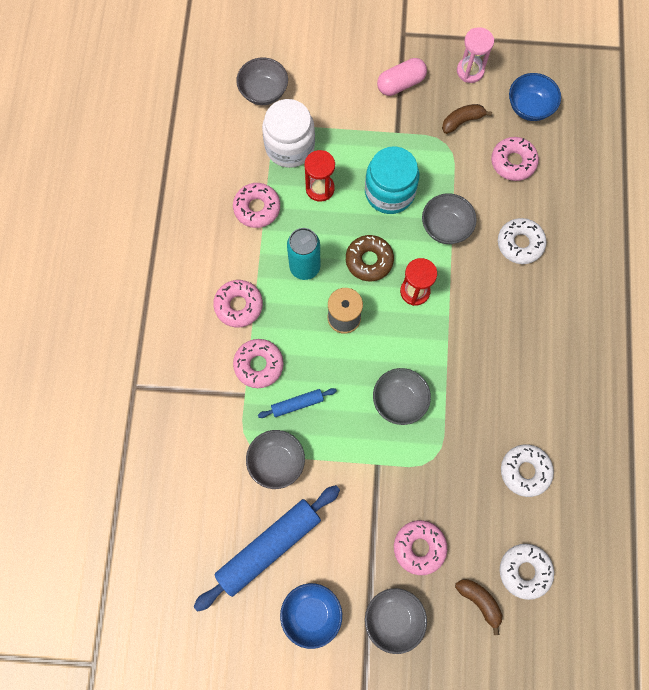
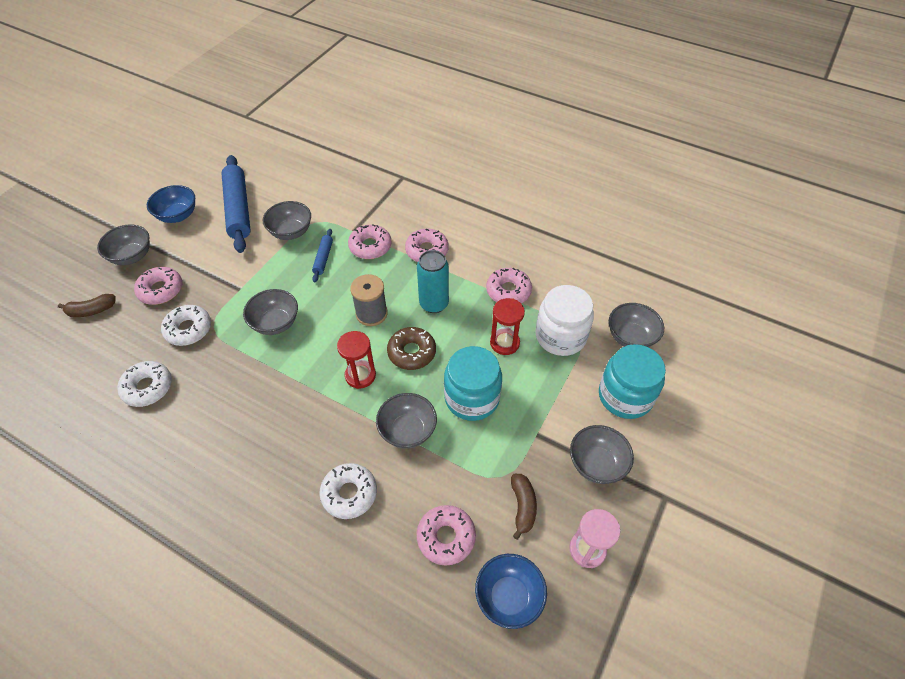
camera: 115 degrees right, 20 degrees down
(328, 81) = (625, 396): none -> turquoise jar
(401, 84) = (596, 464): pink capsule -> grey bowl
(524, 571) = (81, 350): white donut -> white donut (188, 329)

